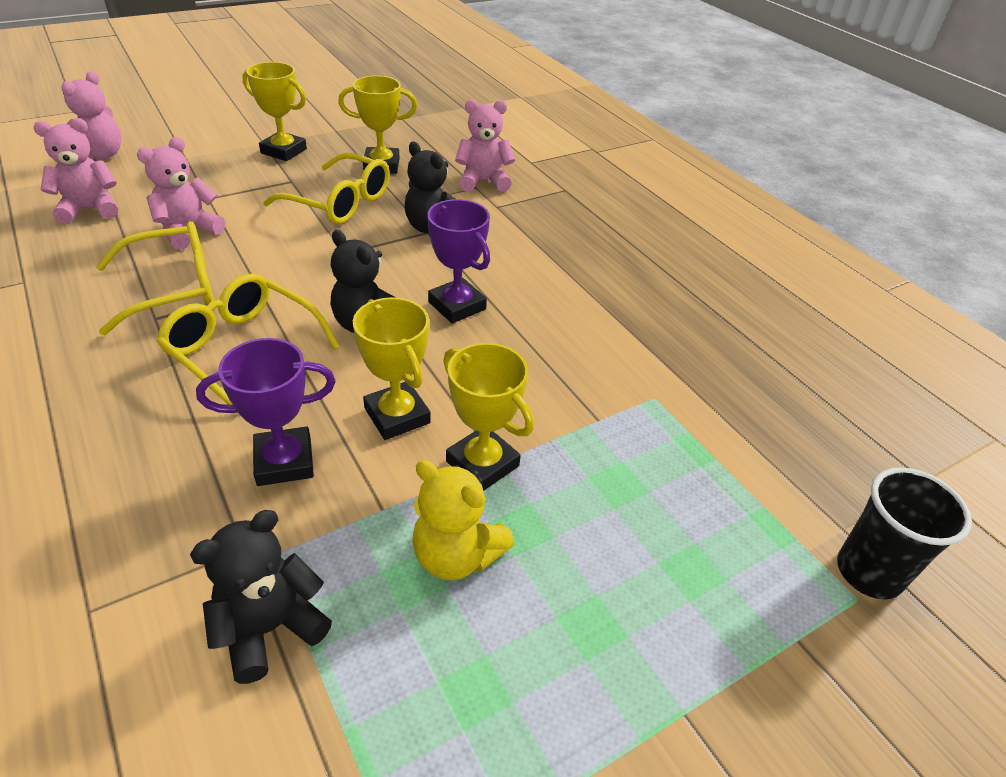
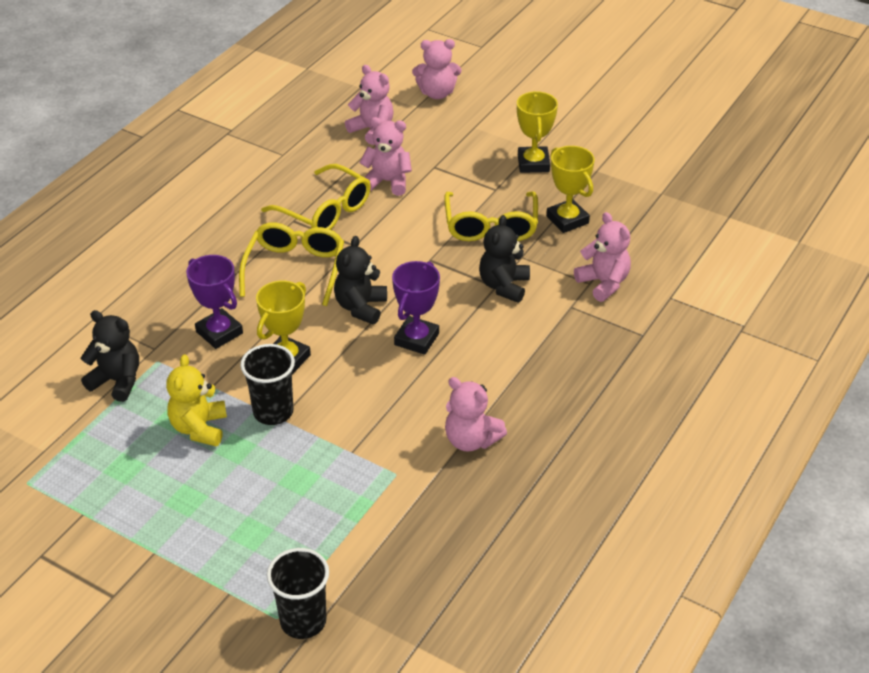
camera: 65 degrees right, 0 degrees up
(482, 464) = (273, 412): yellow trophy -> black cup
(635, 327) = (471, 440): none -> pink teddy bear

